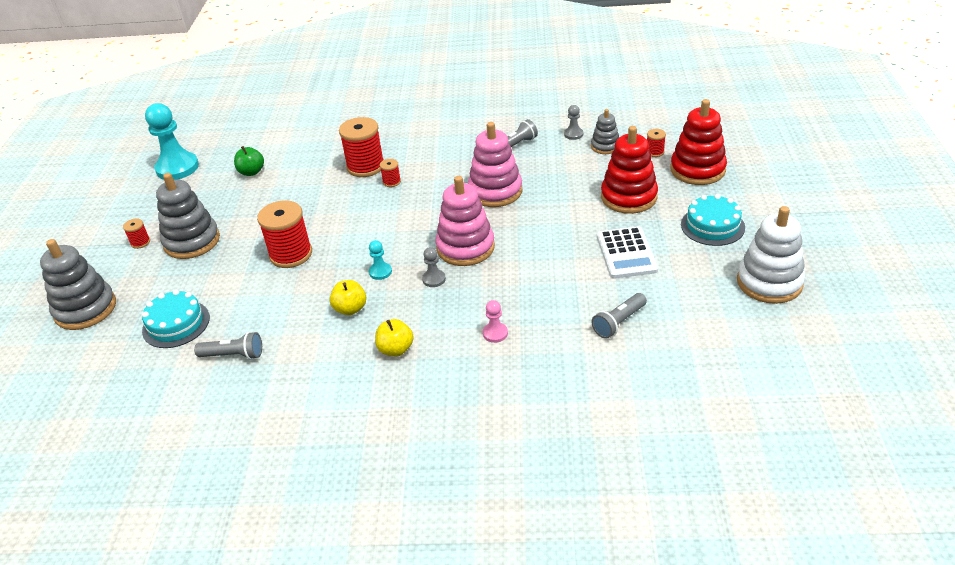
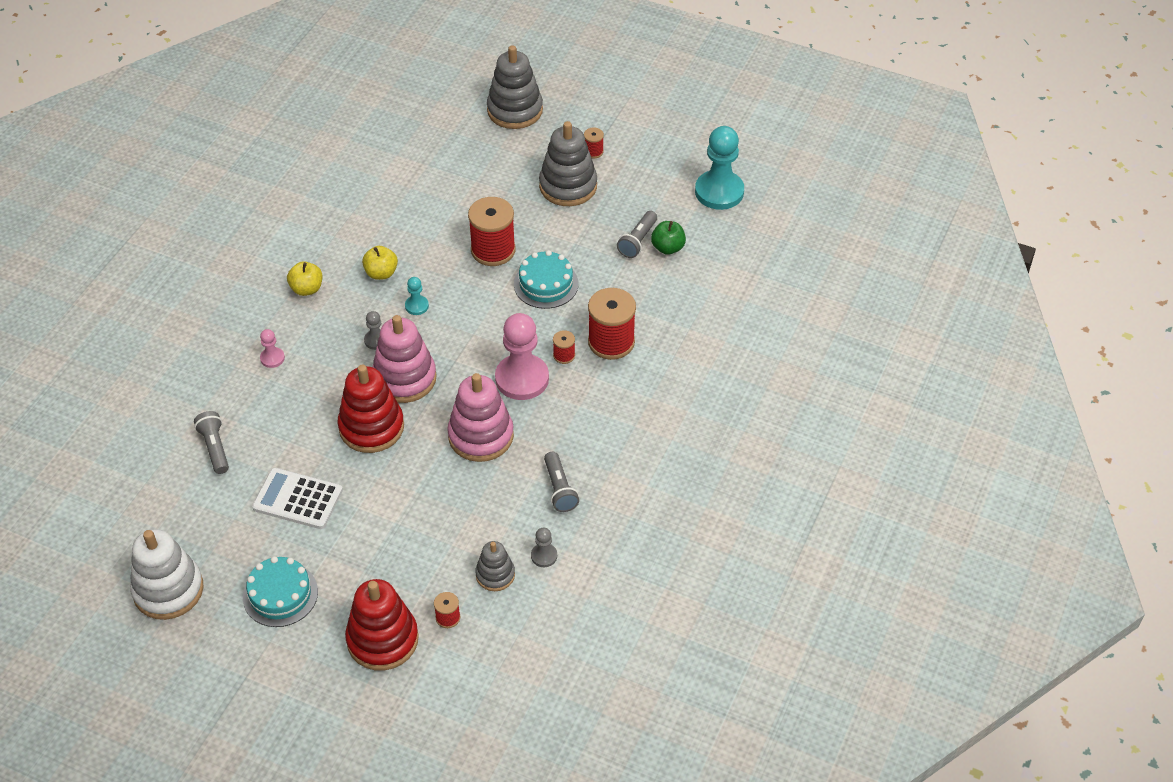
camera: 110 degrees right, 10 degrees up
(176, 324) = (450, 162): turquoise cake -> turquoise cake (546, 284)
(234, 355) = (381, 190): grey flashlight -> grey flashlight (638, 241)
(427, 192) = (522, 379): none -> pink pawn
(628, 197) = (382, 547): red stacking toy -> red stacking toy (371, 427)

